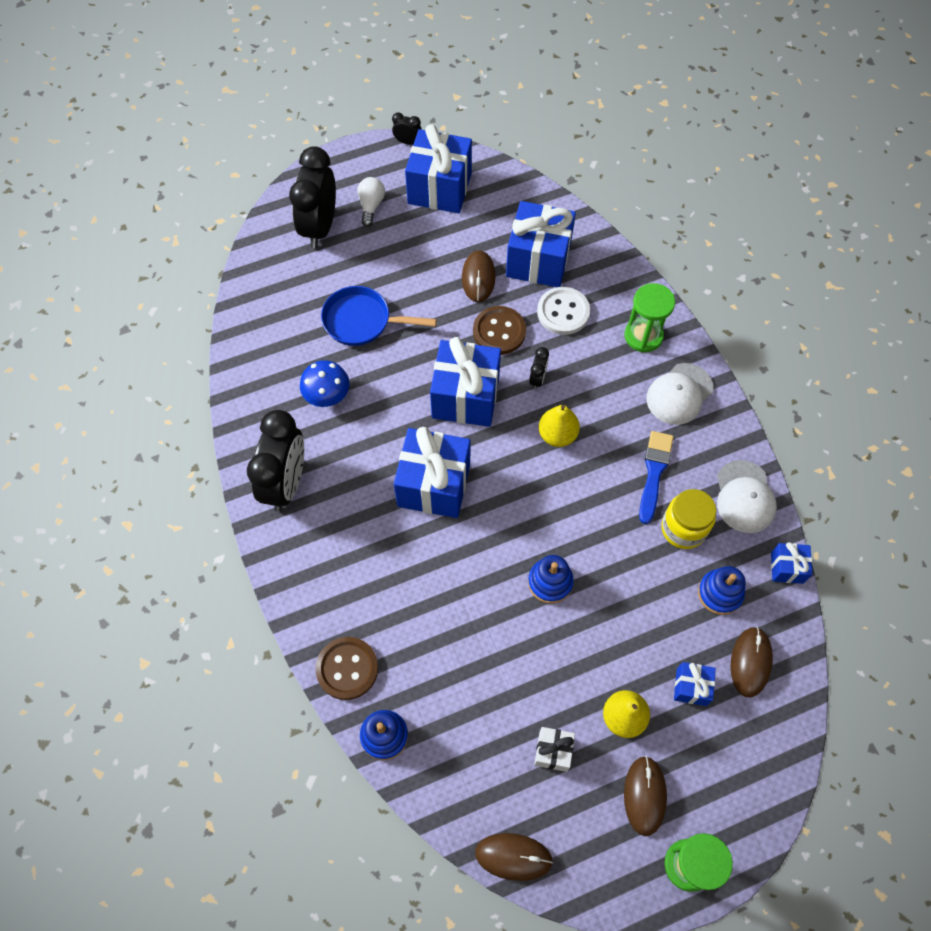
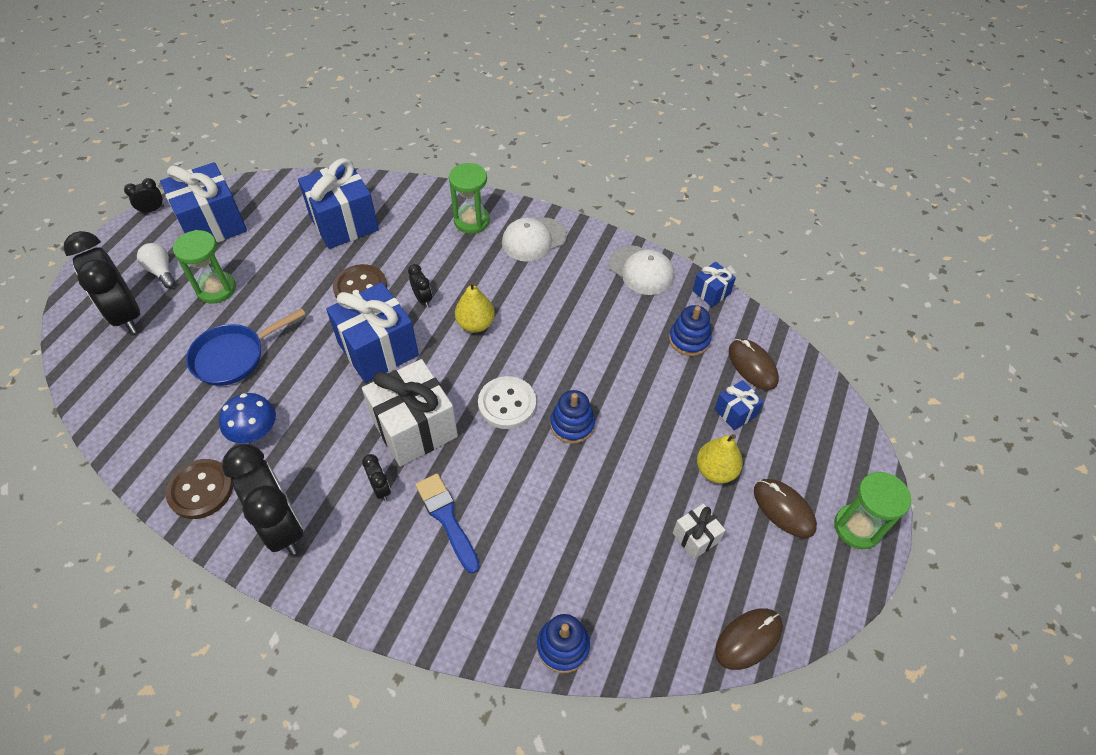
camera: 45 degrees left, 10 degrees down
(347, 668) = (480, 623): brown button -> brown button (201, 490)
(370, 512) = (381, 489): none -> black clock
(396, 251) = (216, 289): none -> green hourglass
(434, 485) = (414, 428): blue gift -> white gift
(478, 277) = (306, 263): brown mouse -> none
(563, 312) = (397, 244): white button -> white button (507, 404)
(654, 472) = (568, 298): blue brush -> blue brush (447, 518)
(679, 394) = (534, 239): white cap -> white cap turned 60 degrees clockwise
(683, 529) = (624, 319): yellow jar -> none

